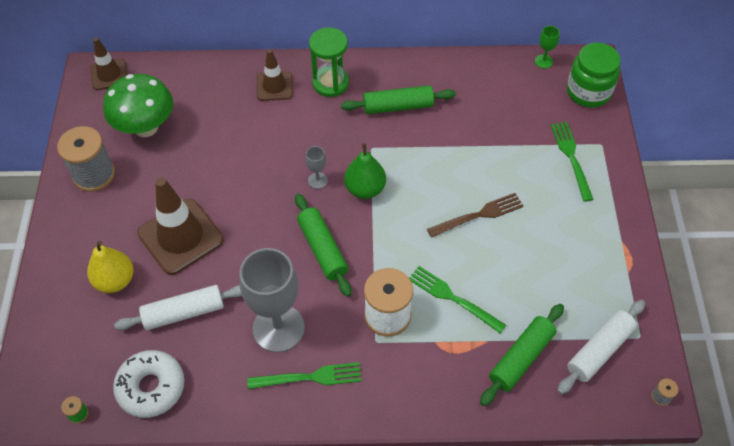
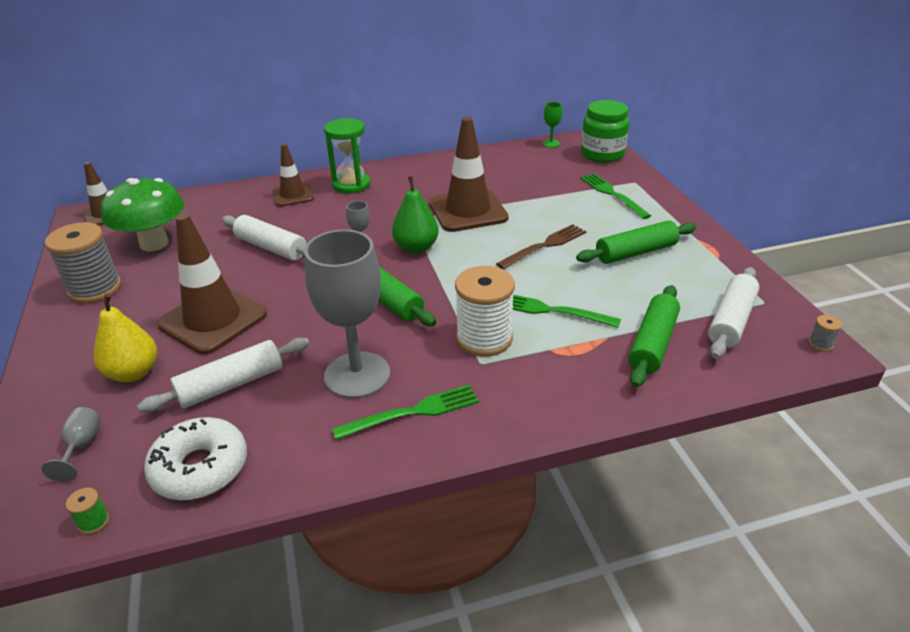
camera: 15 degrees left, 20 degrees down
(74, 344) = (82, 446): none -> grey goblet
(242, 157) = (271, 248): none -> white rolling pin
(398, 106) = (426, 189): green rolling pin -> green rolling pin (635, 252)
(426, 148) = (468, 211): none -> brown traffic cone

